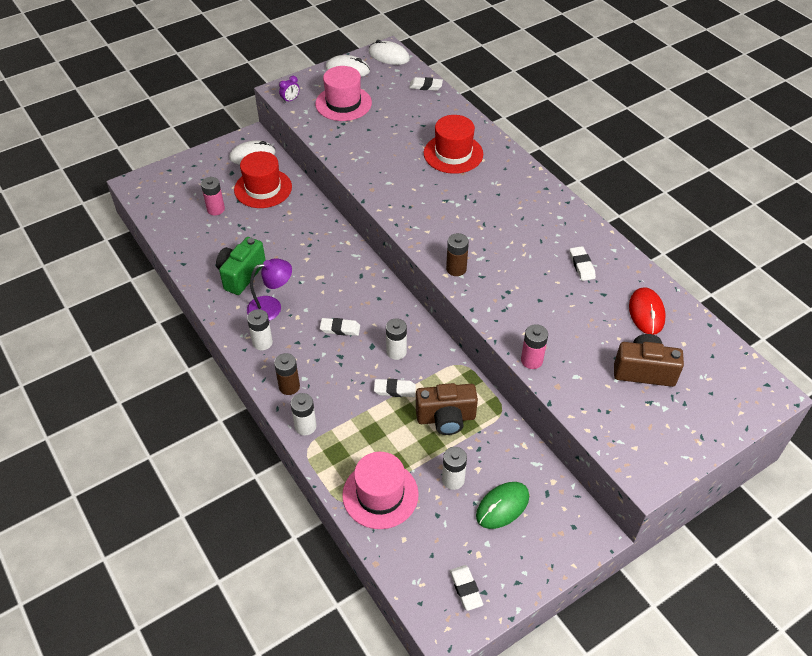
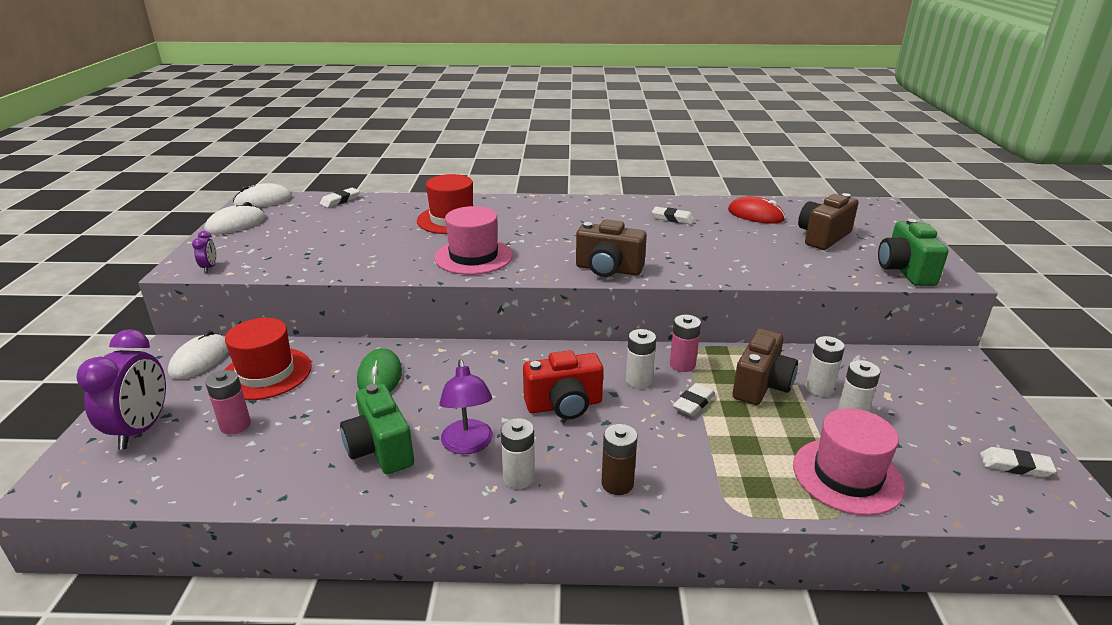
camera: 55 degrees left, 20 degrees down
(187, 180) = (142, 429): none -> purple clock
(271, 307) = (468, 445): purple lamp -> purple lamp turned 150 degrees clockwise
(305, 426) = (696, 496): white battery -> white battery (819, 388)
(340, 329) = (564, 405): white eraser -> red camera
(343, 103) = (279, 243): pink hat -> pink hat (473, 256)
(456, 269) = (608, 269): brown battery -> brown camera
(502, 506) = (904, 397): green mouse -> green mouse (380, 376)
(531, 360) = (770, 276): pink battery -> pink battery (682, 365)
(626, 442) = (905, 271): none -> green camera

